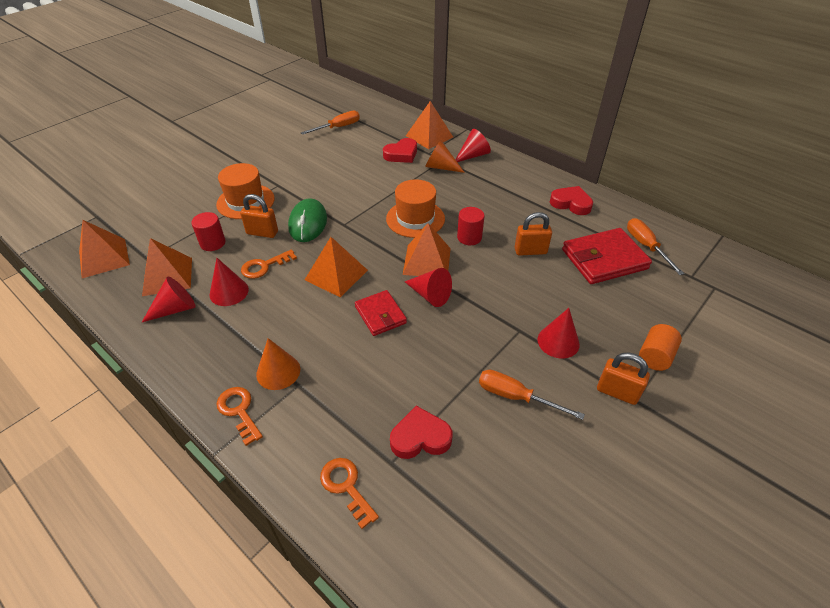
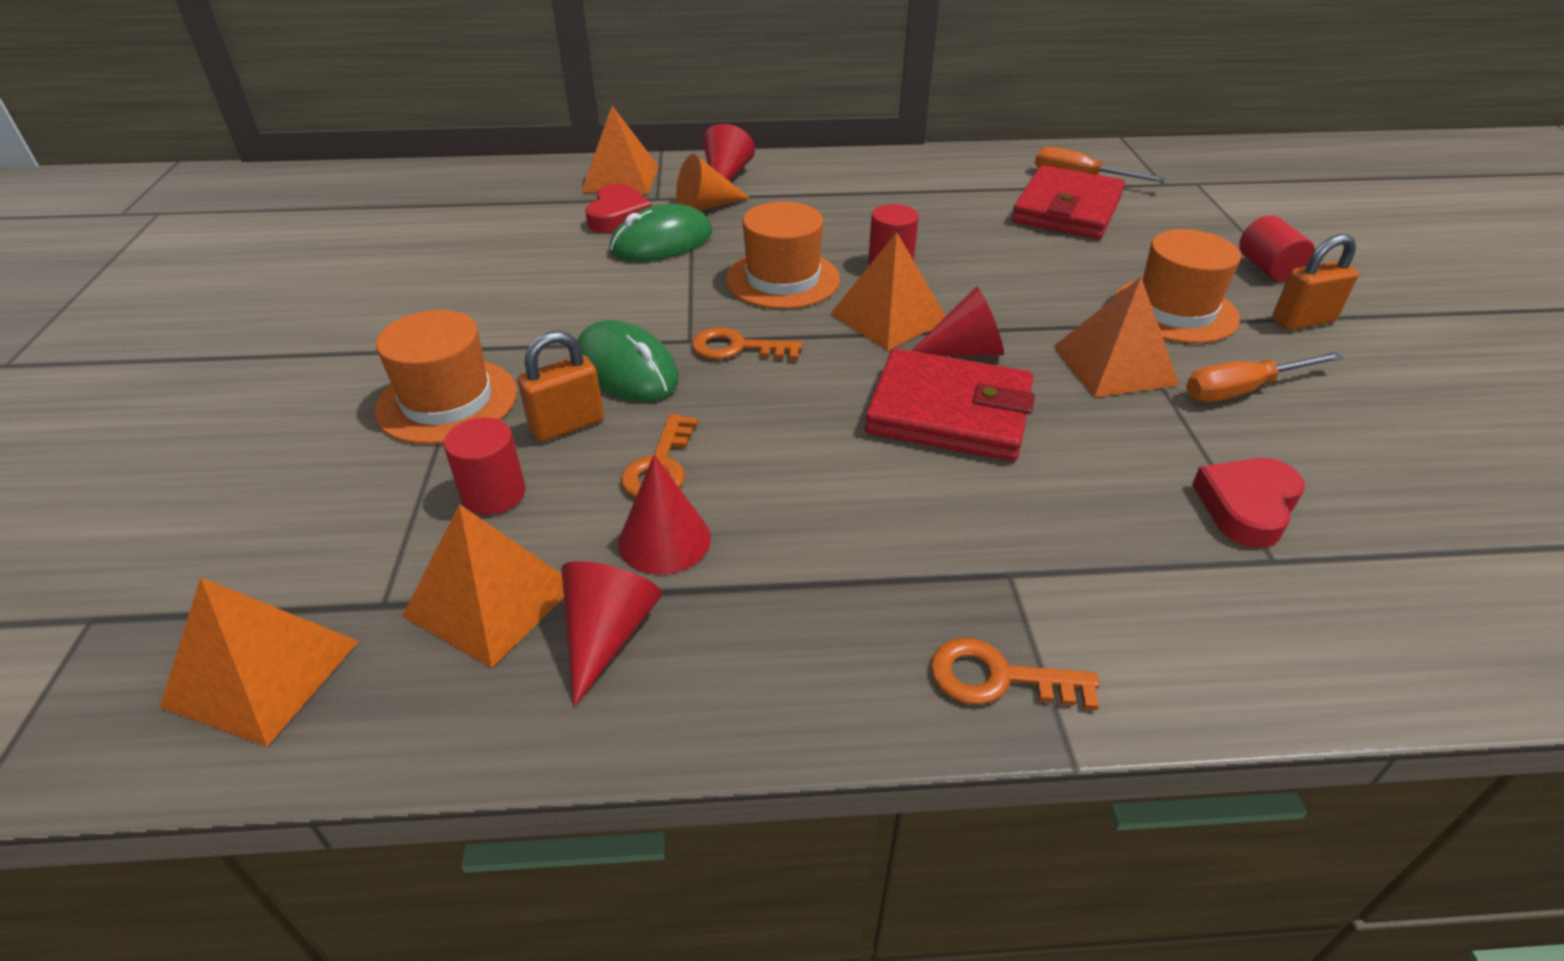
camera: 45 degrees left, 5 degrees down
(278, 371) = (951, 580): orange cone -> none
(336, 274) = (798, 405): orange pyramid -> orange pyramid (1114, 365)
(338, 127) = (441, 226): orange screwdriver -> none
(346, 486) = (1288, 632): orange key -> orange key (736, 348)
(380, 315) = (949, 412): red wallet -> red wallet, size x1.65
(398, 175) = (662, 242): none -> green mouse
(530, 251) = (983, 241): orange padlock -> none
(558, 341) = (1175, 310): red cone -> orange hat
(571, 203) = (936, 174): red heart -> none
(655, 356) = (1268, 269): orange cylinder -> red cylinder

